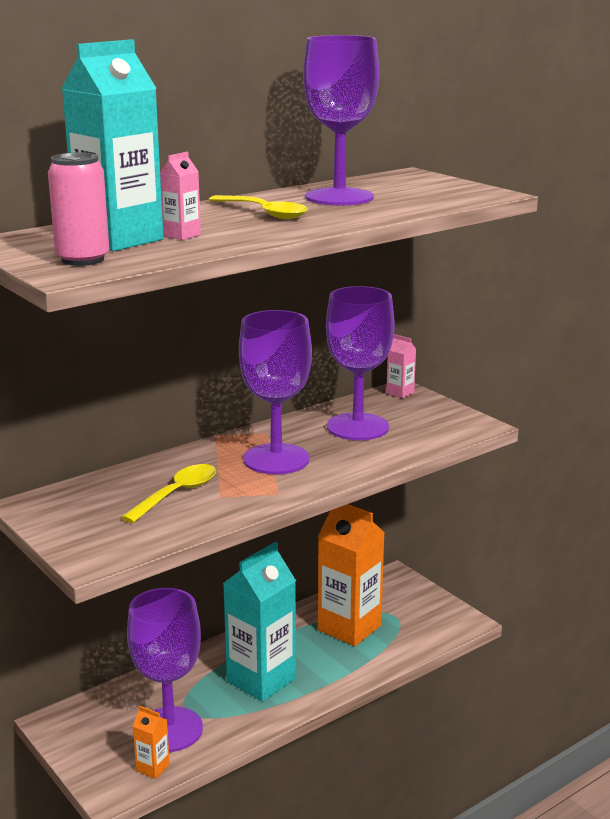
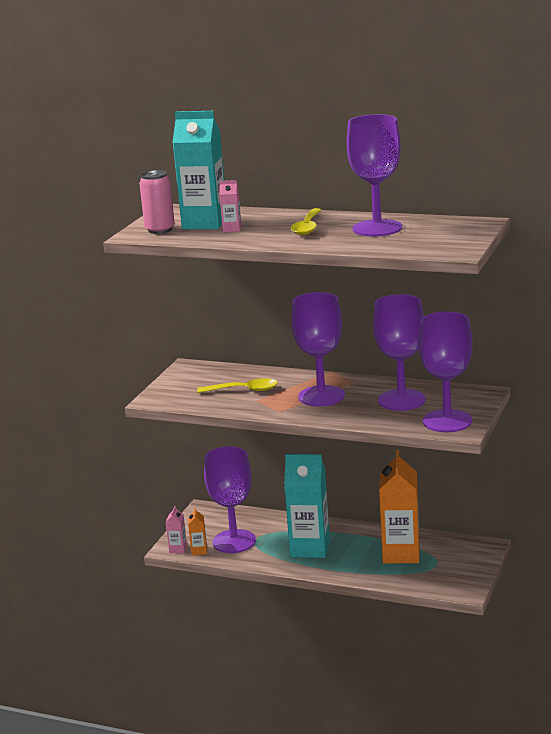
camera: 60 degrees right, 0 degrees up
(400, 393) = (478, 393): pink carton -> pink carton (178, 549)
(444, 424) = (447, 421): none -> purple goblet

